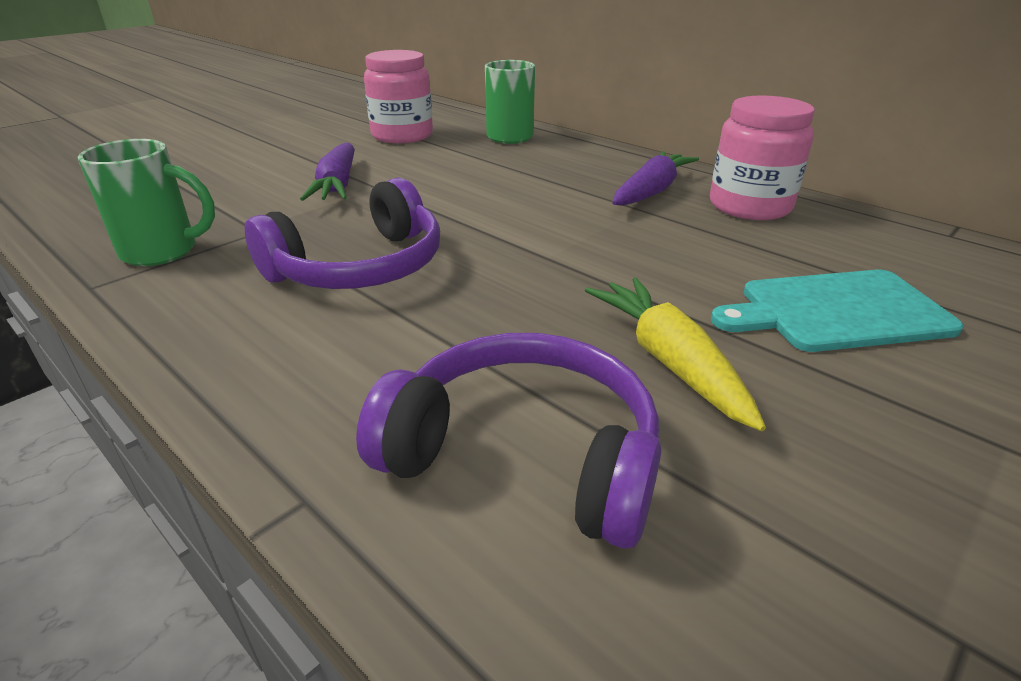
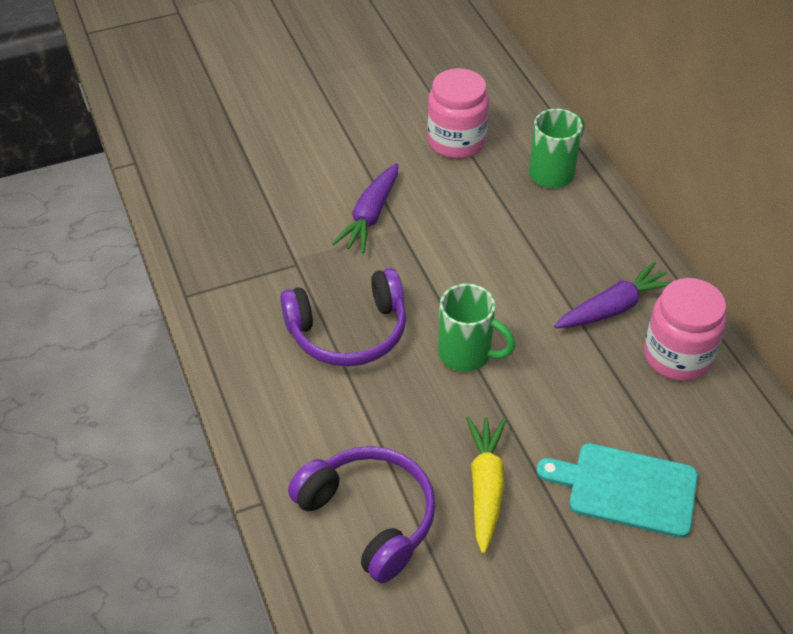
camera: 25 degrees right, 15 degrees up
(163, 252) = (231, 270): green mug -> green mug (467, 354)

